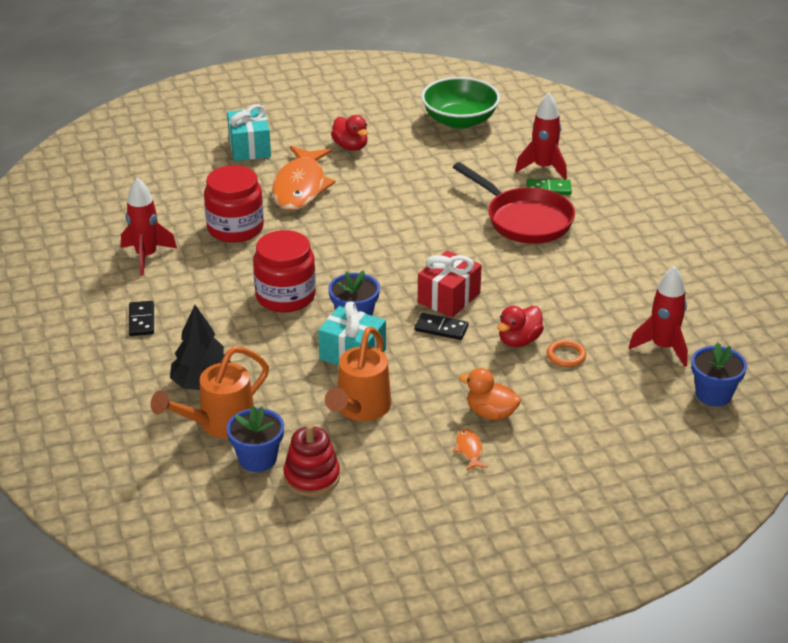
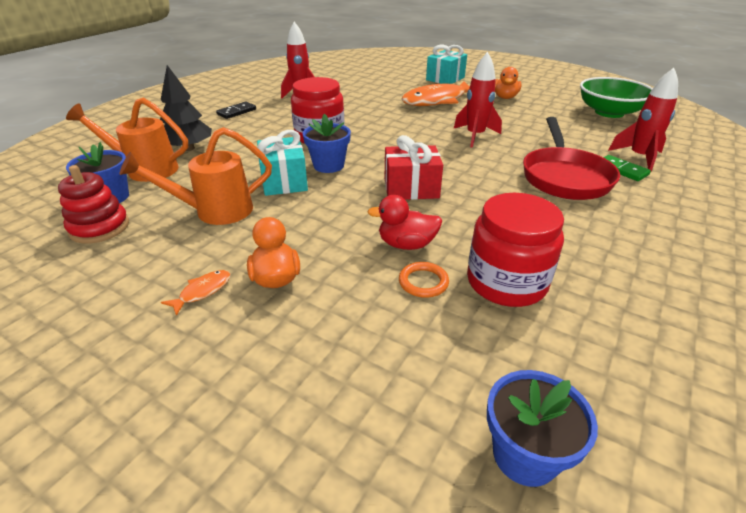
camera: 50 degrees right, 0 degrees up
(235, 228) = (365, 101): red jar -> red jar (506, 282)
(350, 146) = (505, 97): red duck -> orange duck
(441, 329) = (367, 201): black domino -> none
(663, 347) = (540, 347): red rocket -> red rocket (475, 136)

